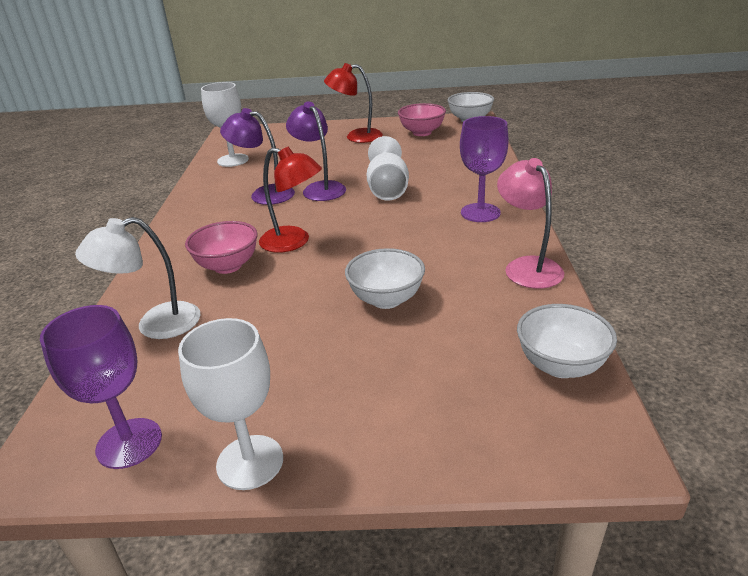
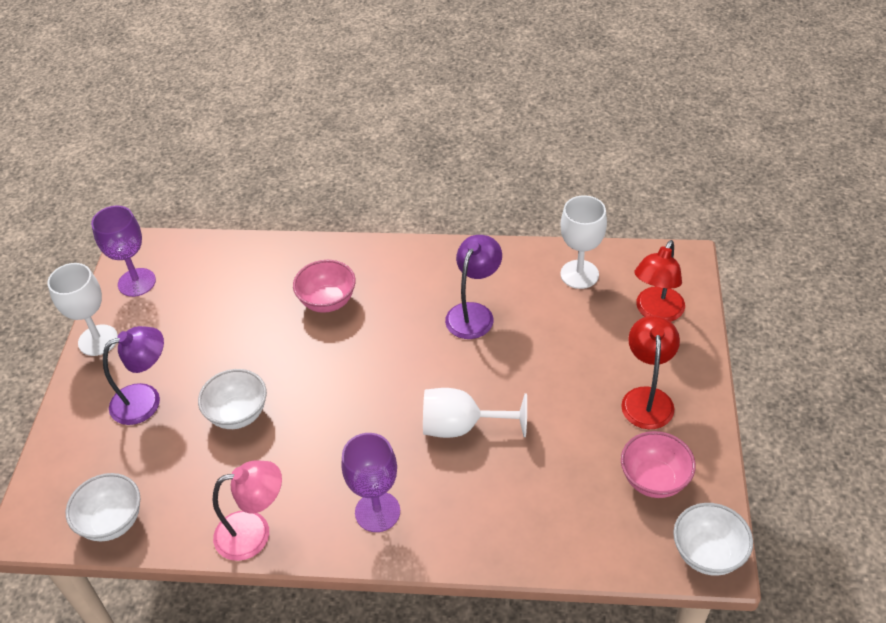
camera: 95 degrees right, 15 degrees up
(155, 325) = (254, 270): white lamp -> none
(294, 242) = (357, 345): red lamp -> red lamp (656, 312)
(320, 188) = (478, 362): purple lamp -> purple lamp (146, 400)

